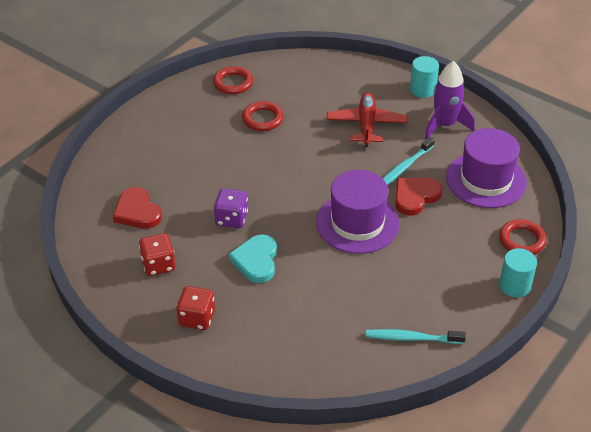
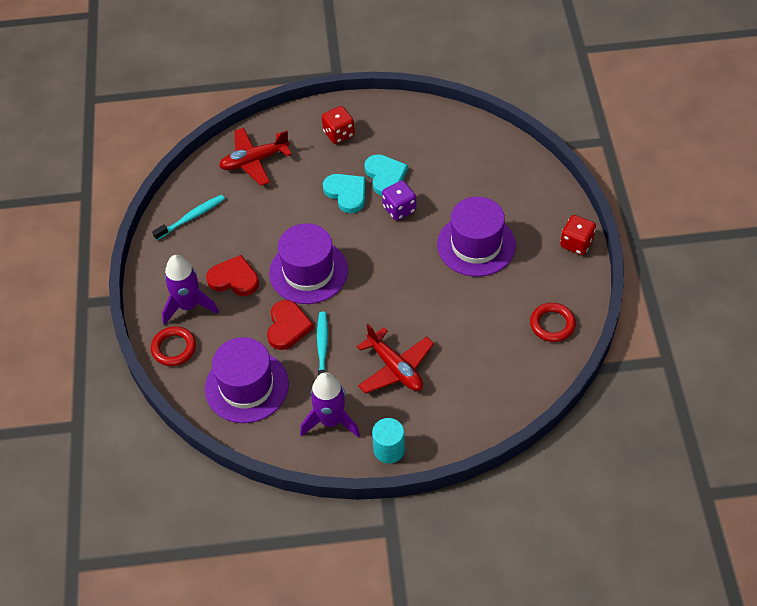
camera: 140 degrees right, 10 degrees up
(137, 211) = (468, 167): red heart -> red heart (234, 279)
(158, 265) = (405, 145): red dice -> red dice (576, 243)
(208, 251) = (385, 176): none -> turquoise heart
(212, 156) = (476, 245): none -> purple hat
(262, 119) = (483, 307): red ring -> none
(300, 350) = (254, 161): none -> red plane
(482, 264) = (188, 306): none -> purple rocket
(515, 285) = (151, 305): turquoise cylinder -> none

